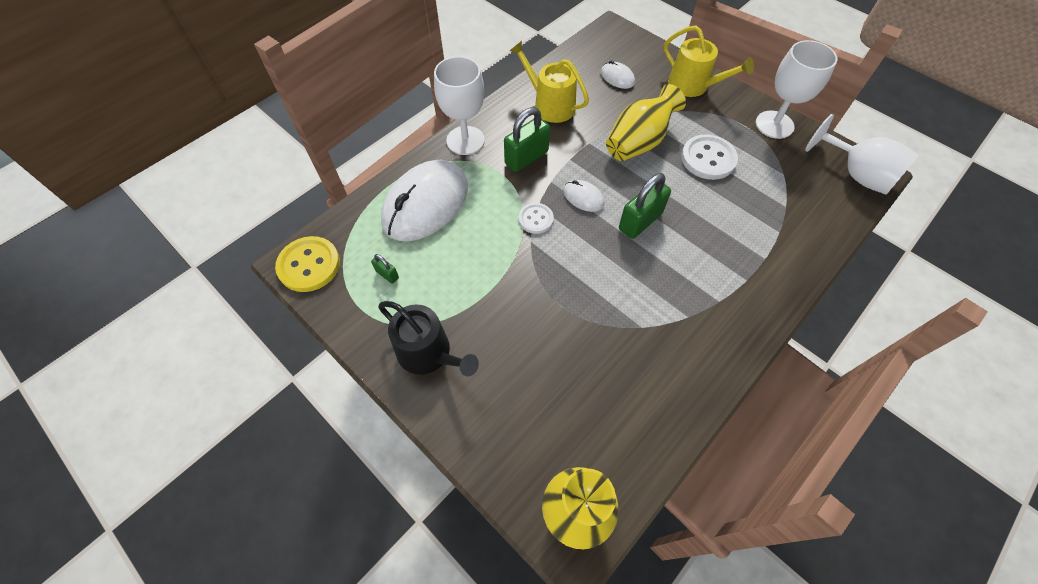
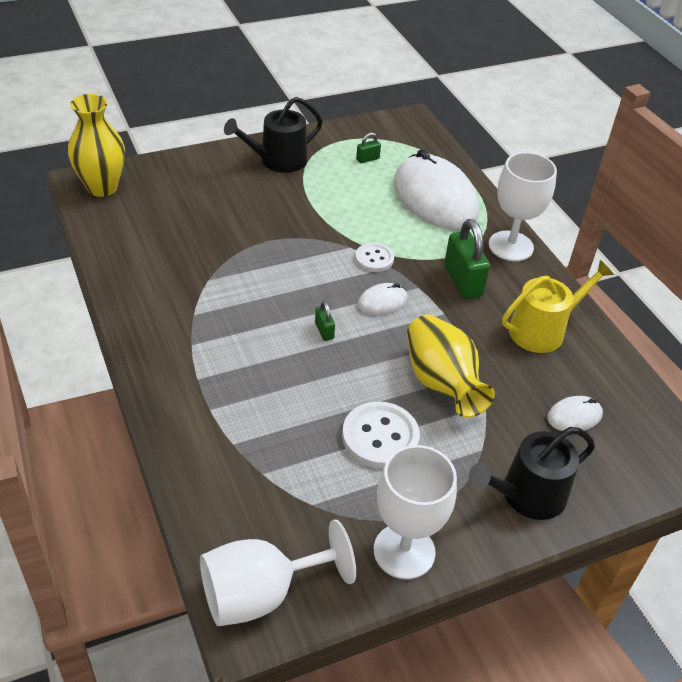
camera: 110 degrees right, 15 degrees down
(309, 265) = (403, 126): yellow button -> none
(640, 221) = (324, 331): green padlock -> green padlock, size x0.48
(693, 86) = (527, 495): yellow watering can -> black watering can

